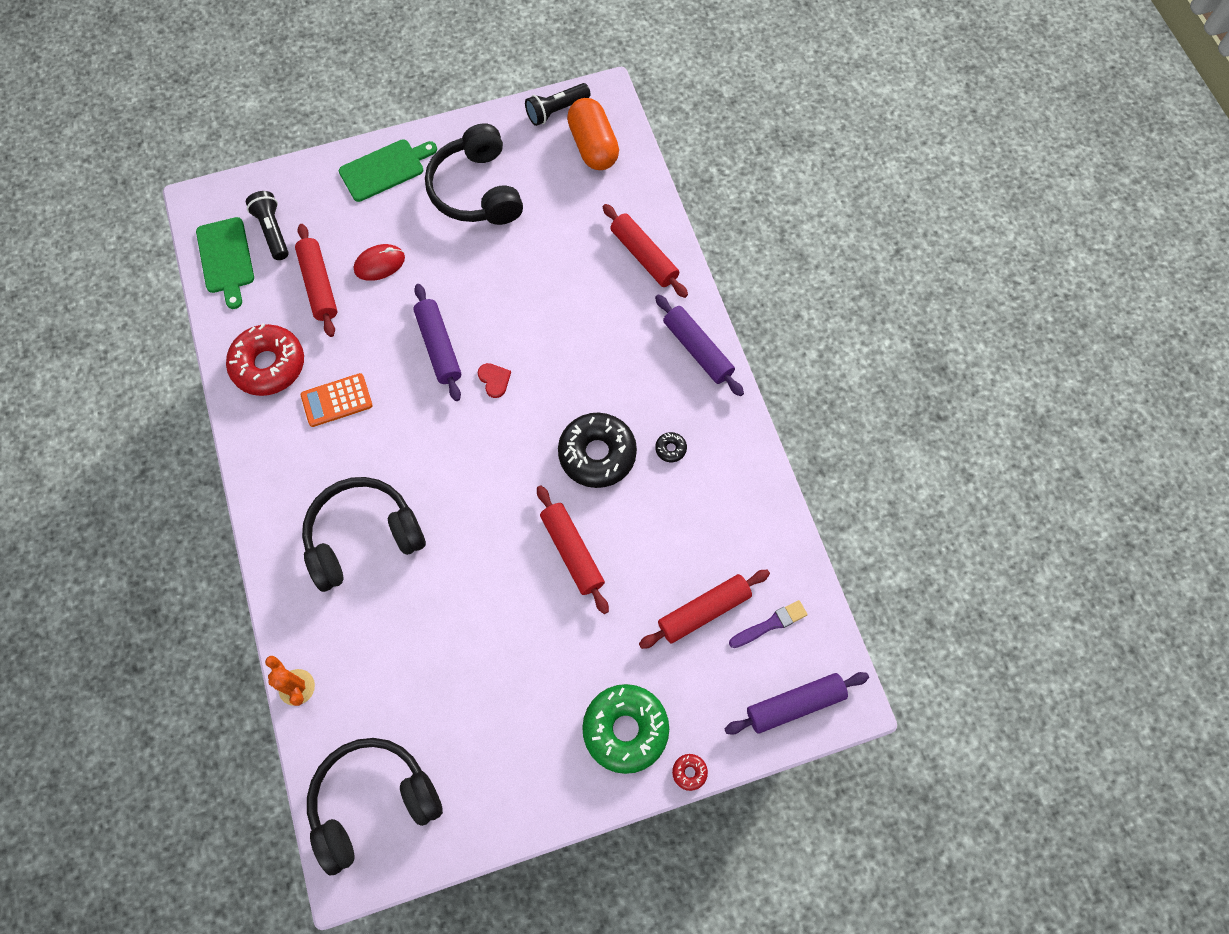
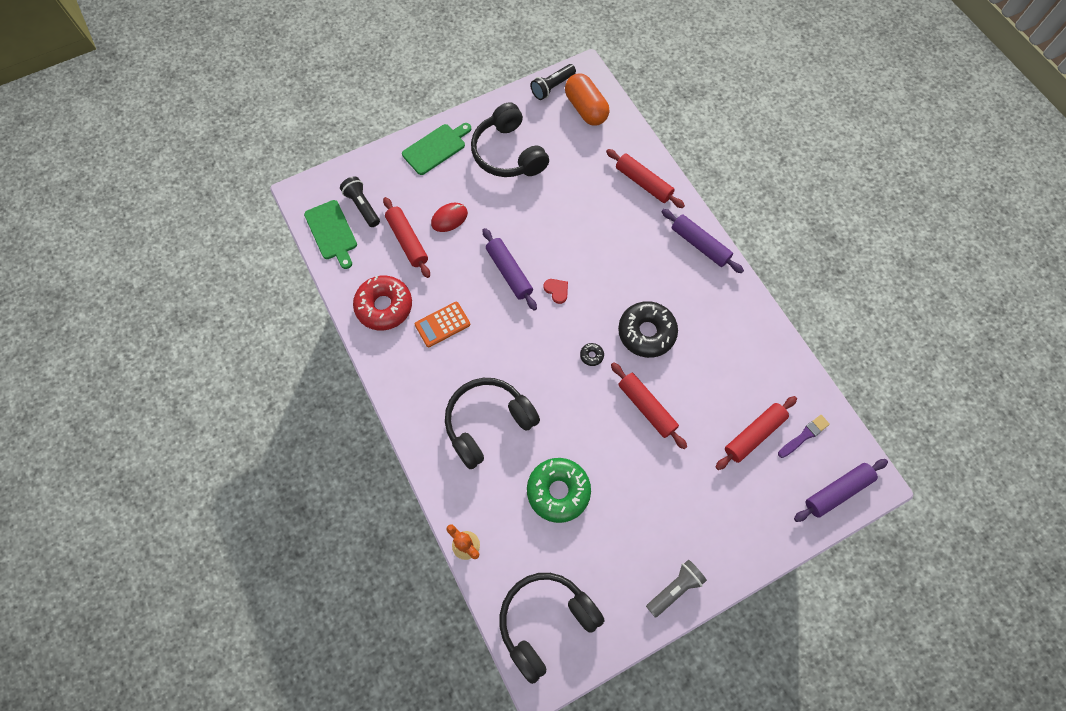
camera: 10 degrees left, 0 degrees up
(548, 791) = (674, 588): none -> grey flashlight
(625, 730) = (719, 532): green donut -> green donut (558, 491)
(670, 449) = (699, 320): black donut -> black donut (591, 355)
(689, 772) = (774, 555): red donut -> none

